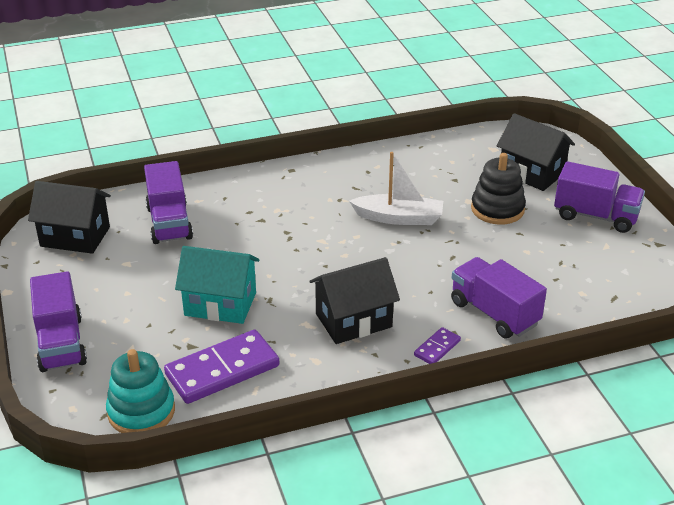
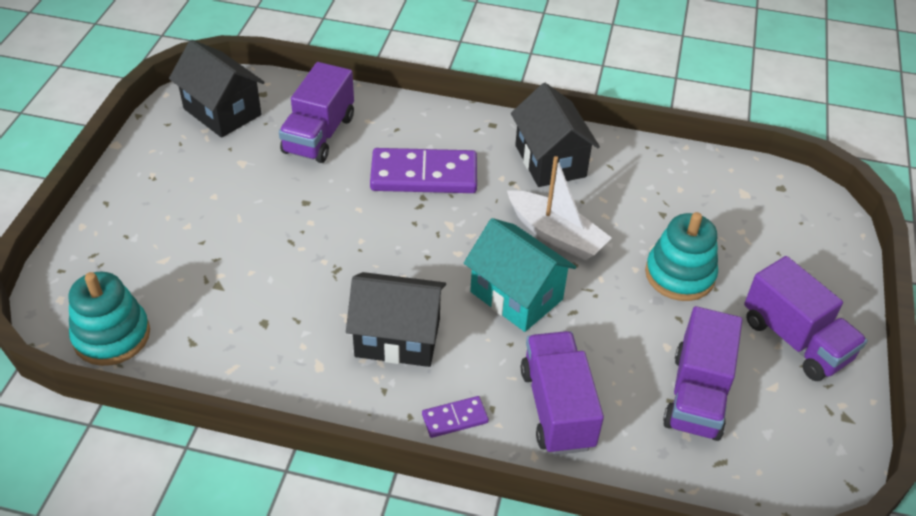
camera: 30 degrees right, 10 degrees up
(61, 343) = (110, 223): purple truck -> purple truck (697, 395)
(220, 304) = (285, 251): turquoise house -> turquoise house (516, 296)
(222, 370) = (221, 329): purple domino -> purple domino (424, 175)
(497, 209) = (679, 275): black stacking toy -> turquoise stacking toy
(532, 173) = (764, 245): black house -> black house (550, 161)

